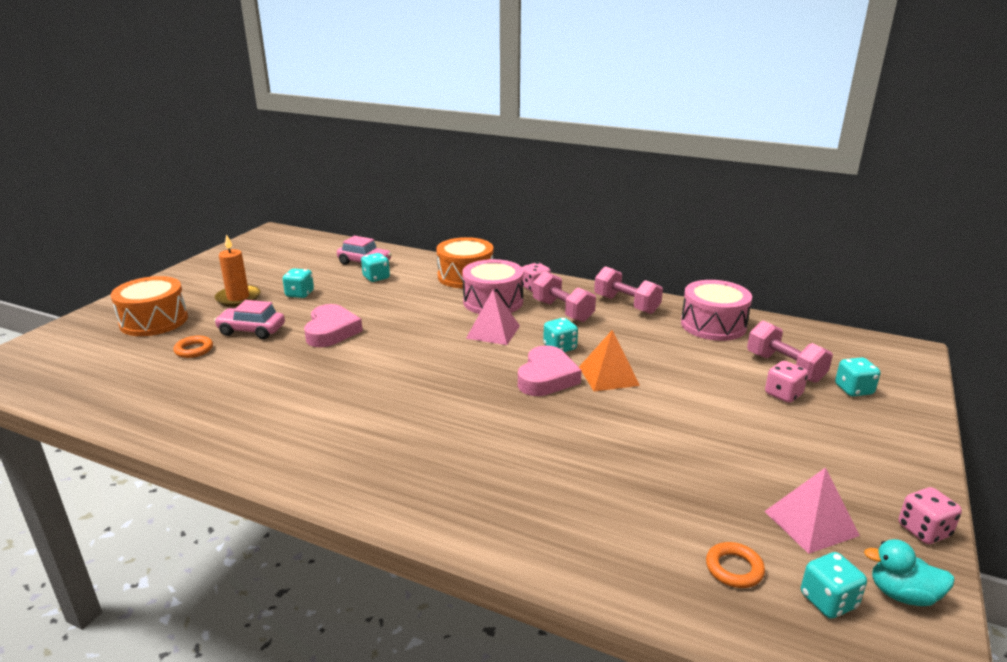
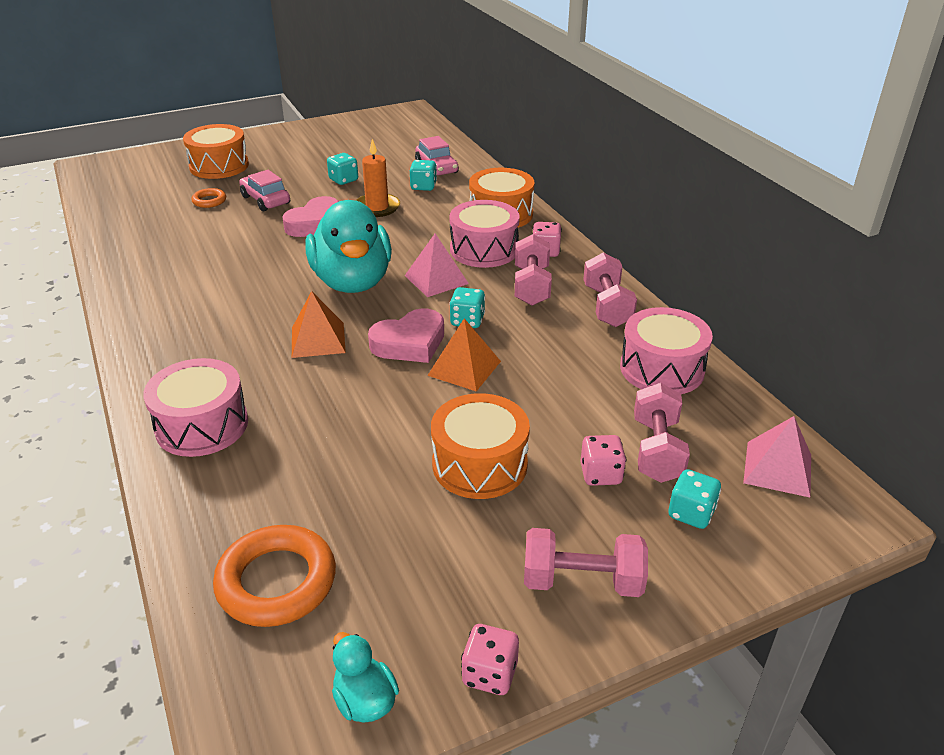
camera: 40 degrees right, 10 degrees up
(238, 298) = (297, 167): orange candle -> orange candle (377, 207)
(434, 357) = (352, 282): none -> turquoise duck
(477, 406) = (318, 340): none -> orange pyramid
(494, 507) = (202, 425): none -> pink drum
(716, 425) = (479, 464): none -> orange drum
(734, 569) = (276, 581): orange ring -> orange ring, size x2.00
(811, 523) = (401, 594): pink pyramid -> pink pyramid (778, 468)
(828, 601) = (299, 656): turquoise dice -> none
(873, 453) = (582, 581): none -> pink dumbbell

